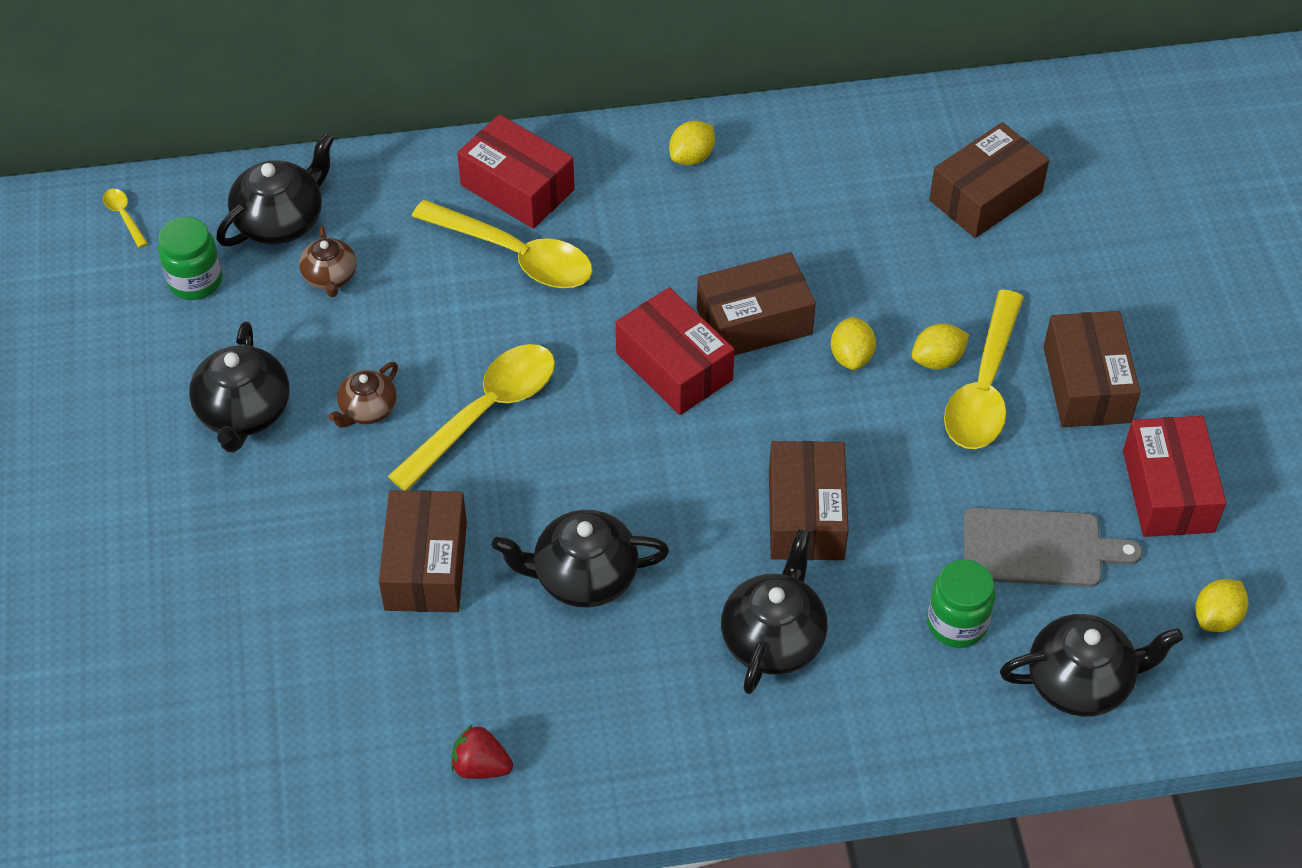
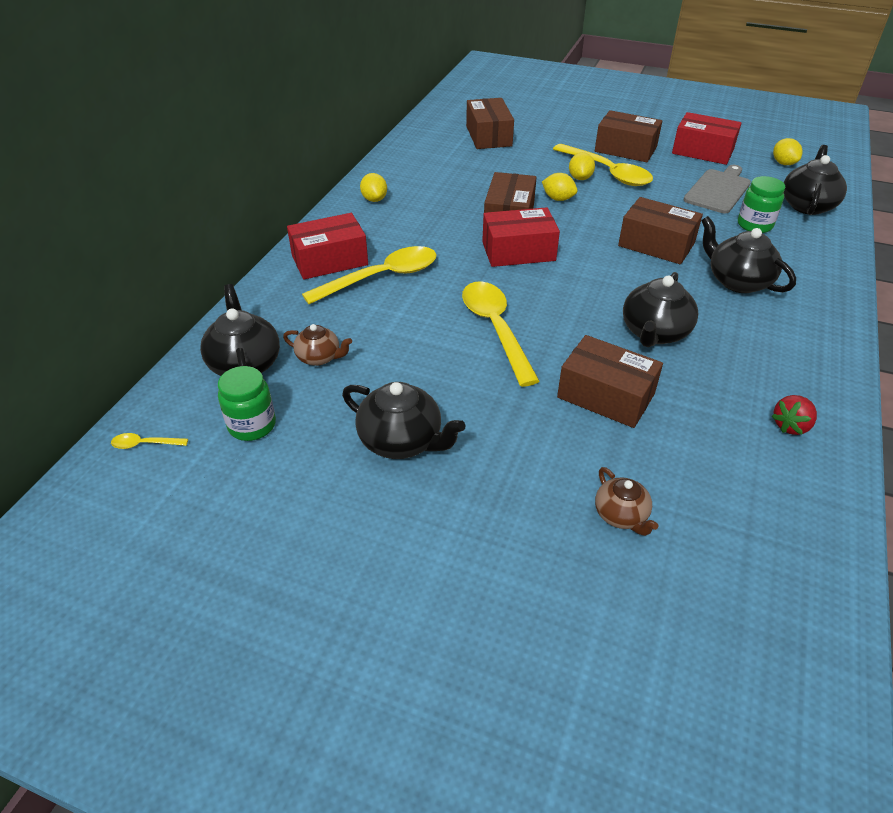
camera: 60 degrees left, 10 degrees down
(367, 409) = (451, 378): brown teapot -> brown teapot (621, 515)

